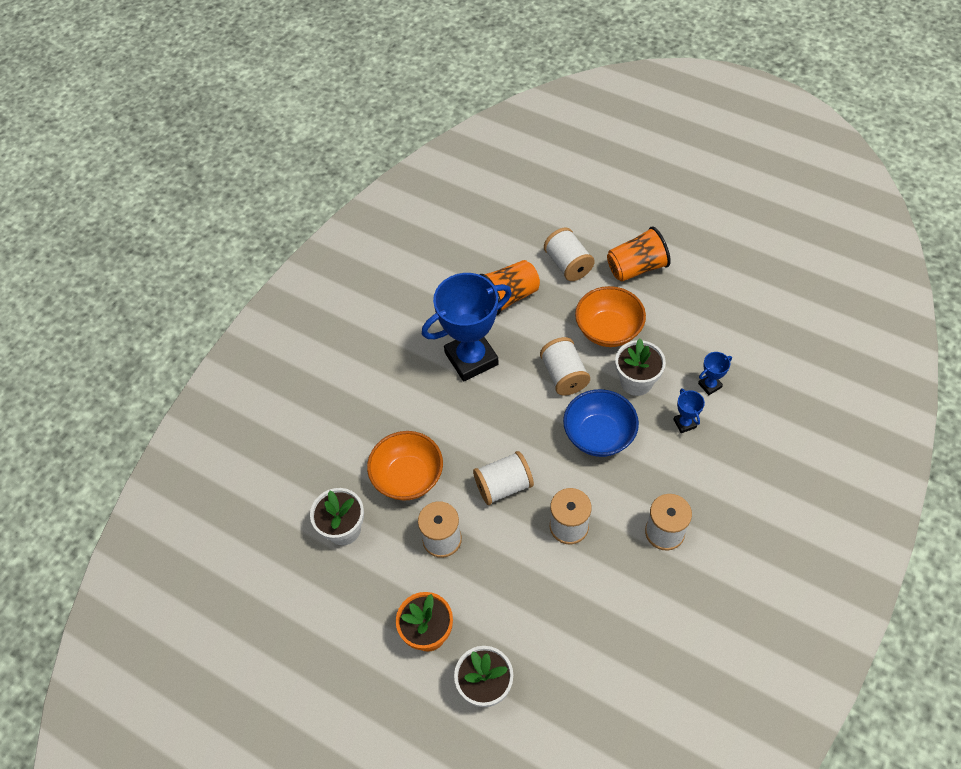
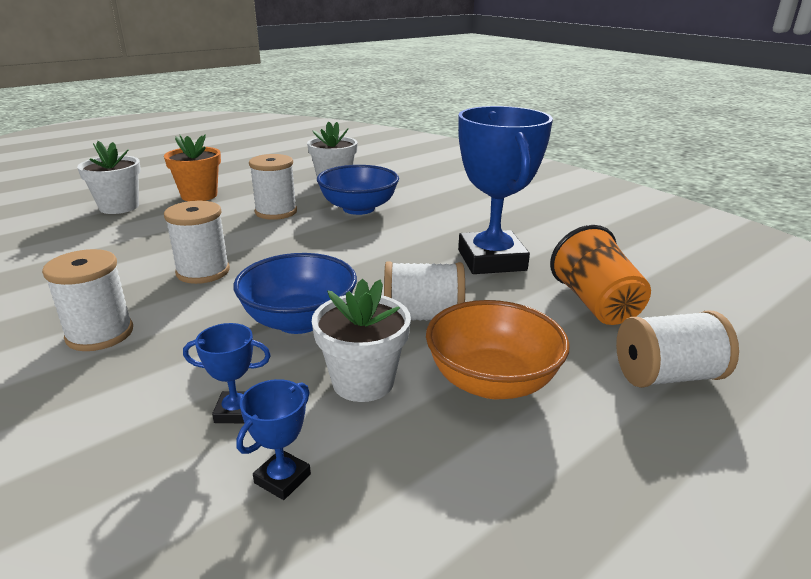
camera: 105 degrees right, 30 degrees down
(408, 477) = (358, 208): orange bowl -> blue bowl
(503, 486) = (298, 247): white spool -> none
(636, 267) = (656, 469): orange cup -> none
(710, 385) = (282, 478): blue trophy -> blue trophy turned 45 degrees clockwise

